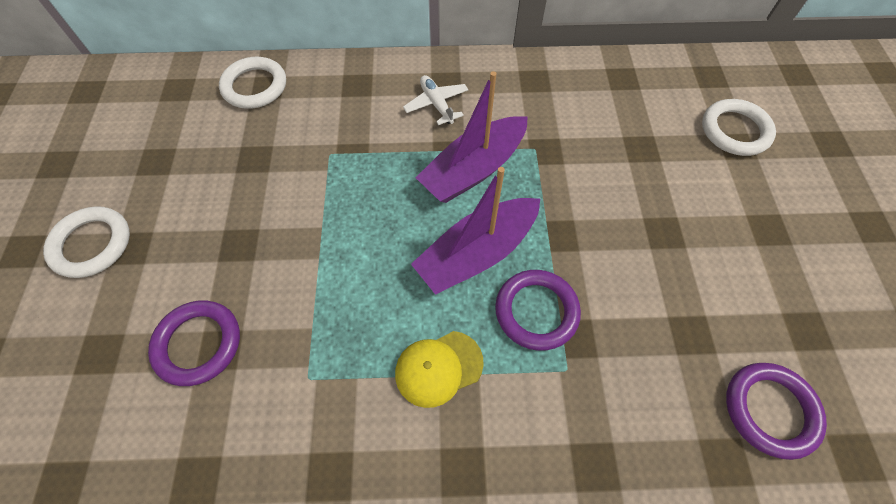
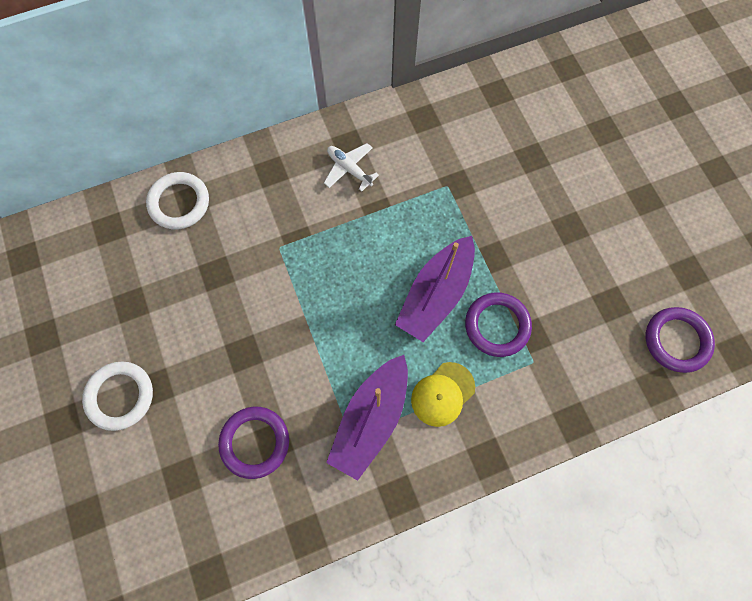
camera: 20 degrees left, 10 degrees up
(473, 170) = (405, 222): purple boat -> purple boat (371, 419)
(735, 131) = (600, 117): white ring -> none

